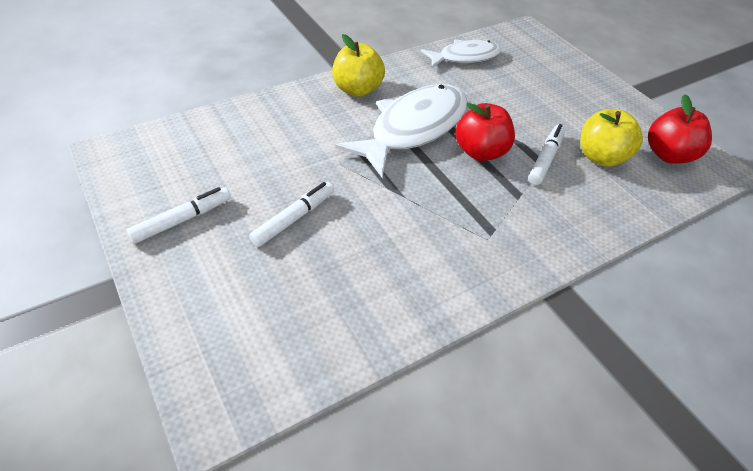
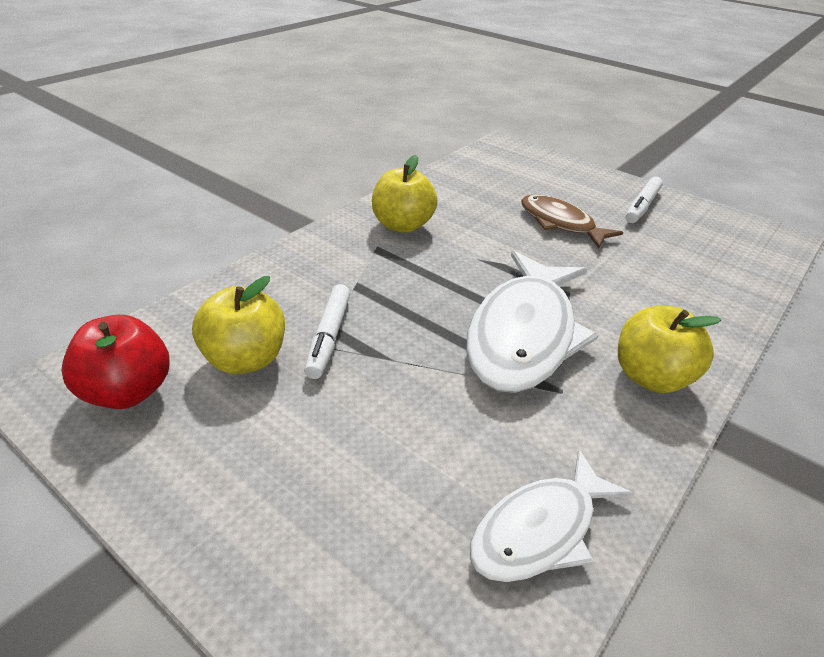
camera: 160 degrees right, 10 degrees down
(294, 218) = (560, 223): white marker -> brown fish
(456, 257) = (402, 225): none -> yellow apple
(480, 152) = (419, 325): red apple -> none

